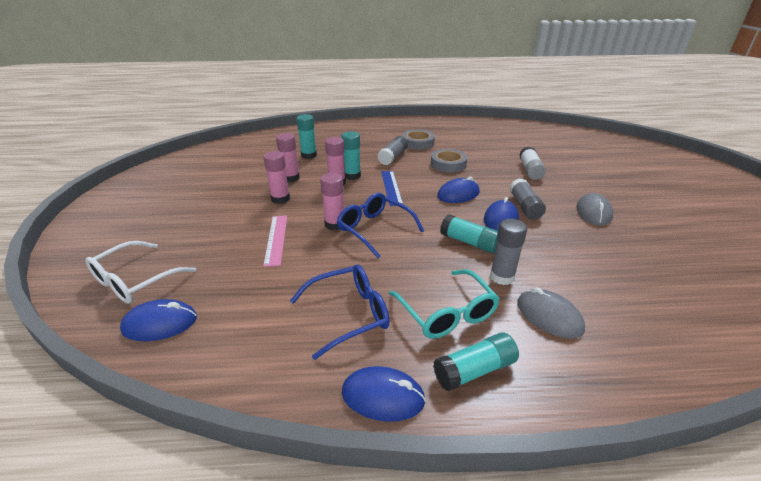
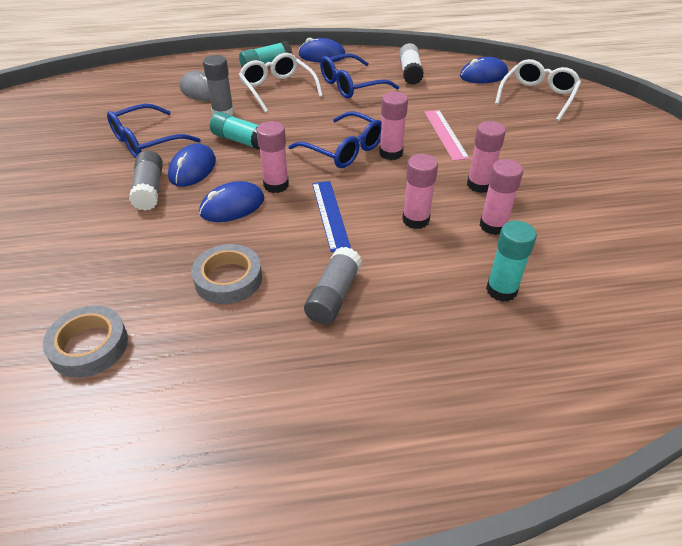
camera: 175 degrees right, 10 degrees up
(352, 176) = (397, 236): turquoise glue stick -> none
(418, 143) = (279, 359): grey tape -> grey tape (89, 346)
(430, 205) = (276, 185): none -> pink glue stick
(446, 312) = (278, 89): turquoise glasses -> white glasses
(530, 170) = (84, 269): white glue stick -> white glue stick (410, 73)
(560, 247) = (147, 141): none -> blue glasses
(593, 212) = (65, 185): grey mouse -> none

